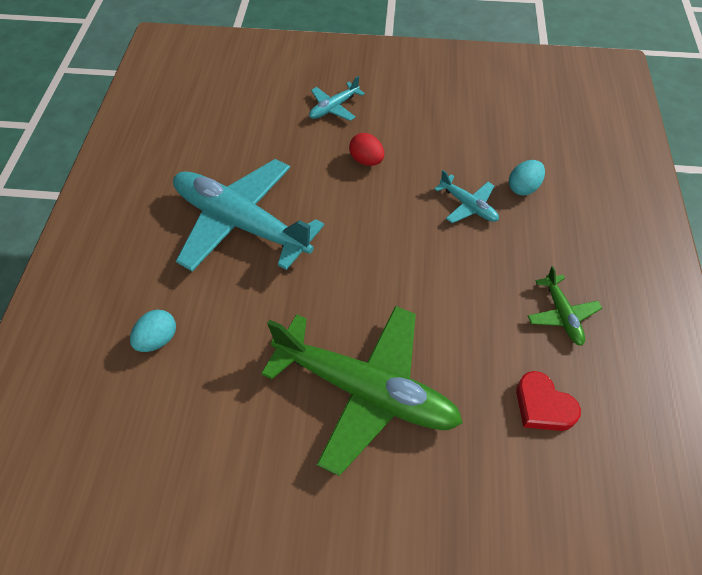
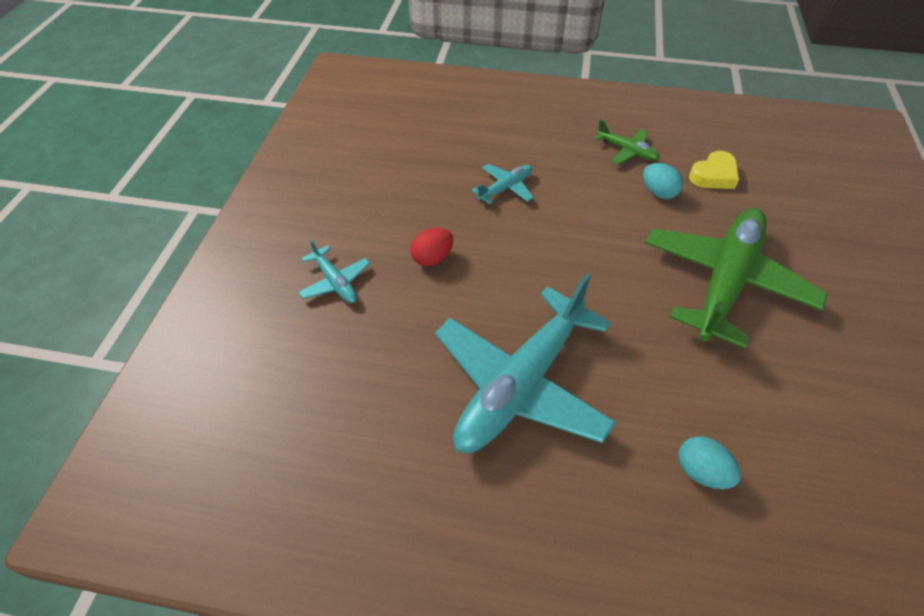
camera: 85 degrees left, 5 degrees down
(523, 187) = (486, 150): turquoise egg -> turquoise egg (658, 192)
(542, 406) = (713, 175): red heart -> yellow heart
(562, 315) = (627, 151): green plane -> green plane turned 45 degrees clockwise

